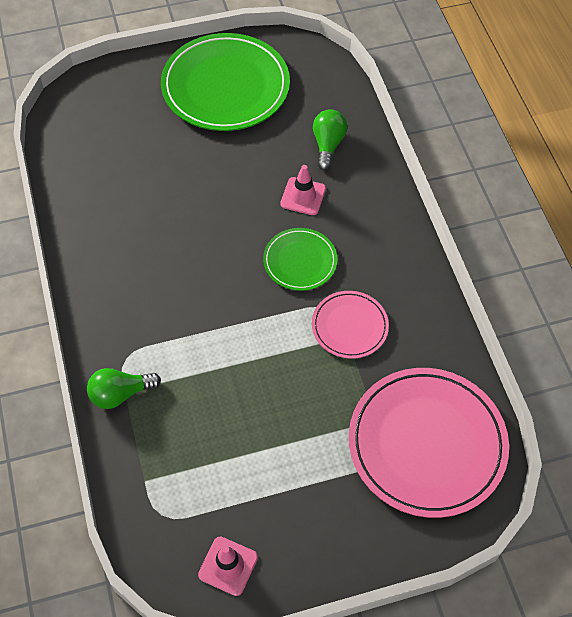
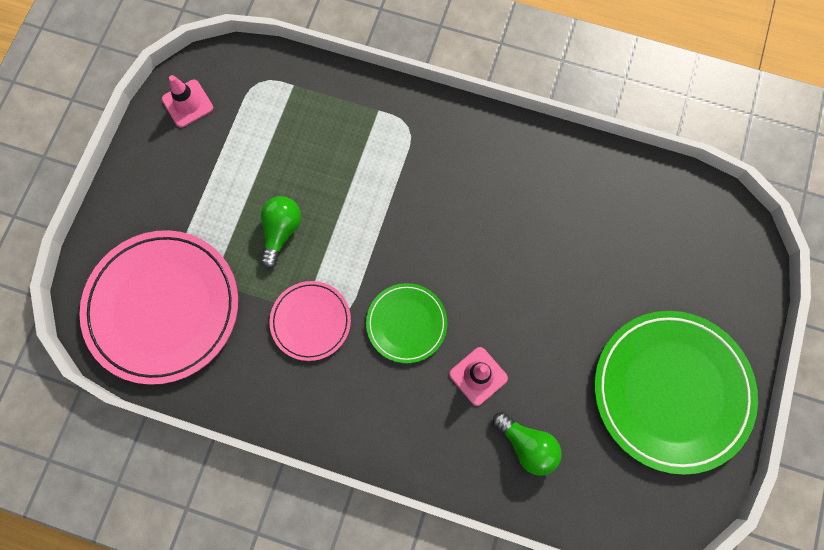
camera: 125 degrees right, 15 degrees up
(120, 394) = (378, 106): green light bulb -> green light bulb (281, 232)

